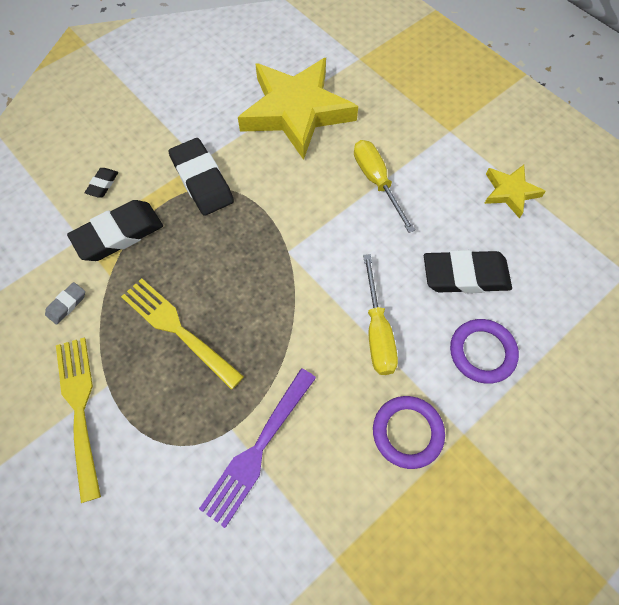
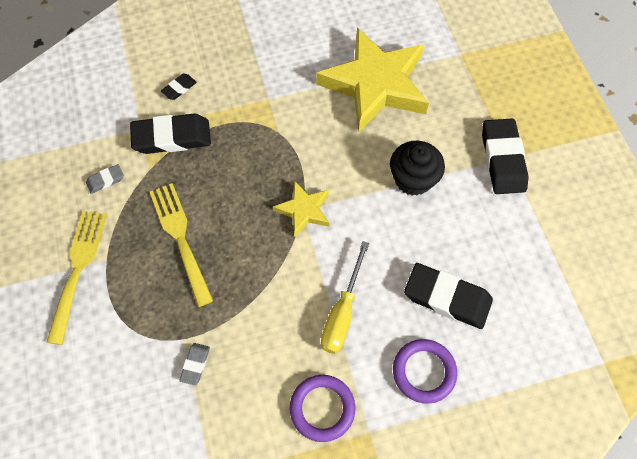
camera: 25 degrees right, 0 degrees up
(202, 180) = (261, 117): black eraser -> black eraser (502, 159)
(258, 449) = (195, 364): purple fork -> grey eraser
(376, 182) = (413, 179): yellow screwdriver -> black cupcake
(510, 192) = (533, 239): yellow star -> yellow star (304, 210)

